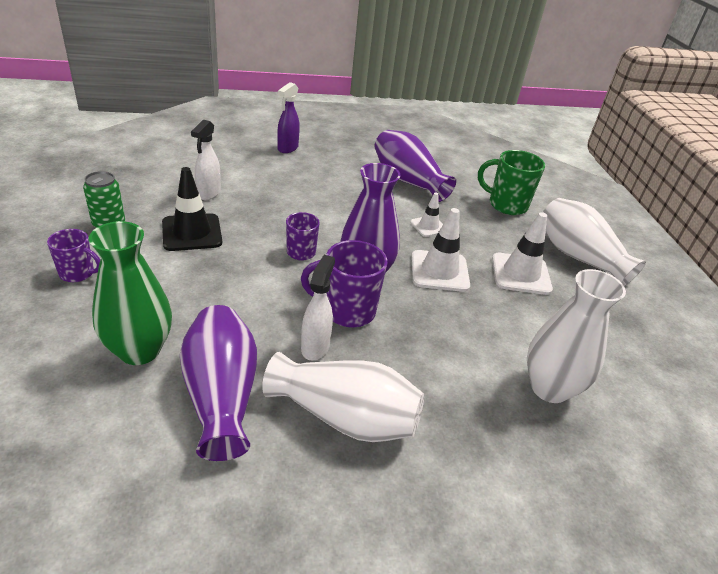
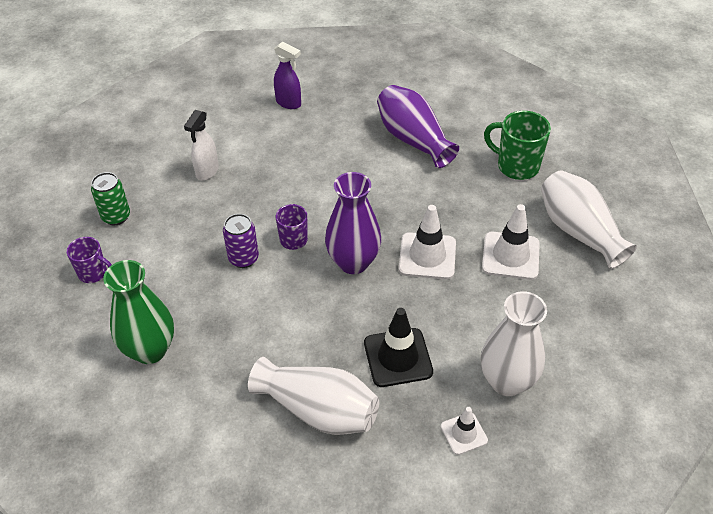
camera: 10 degrees right, 10 degrees up
(192, 232) = (191, 222): black traffic cone -> black traffic cone (398, 357)
(221, 395) = (217, 391): purple vase -> none
(248, 266) = (243, 258): none -> purple can
(287, 148) = (289, 103): purple spray bottle -> purple spray bottle turned 90 degrees counterclockwise
(315, 347) = (299, 343): white spray bottle -> none
(347, 311) = (331, 305): purple mug -> none
(428, 226) = (426, 200): white traffic cone -> white traffic cone (463, 433)

